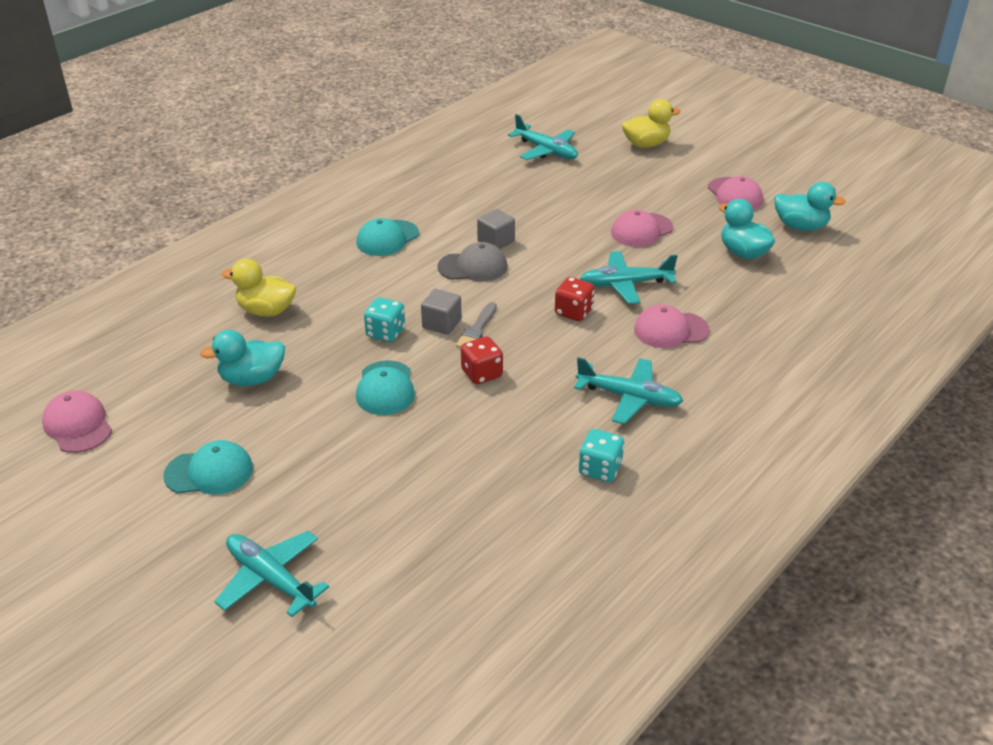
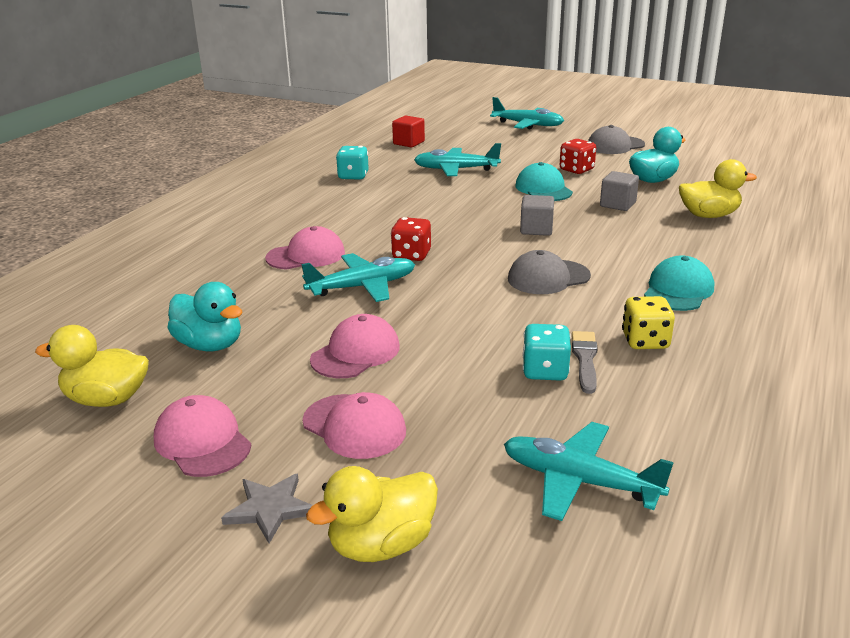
camera: 165 degrees right, 10 degrees down
(78, 425) = (733, 149): pink cap -> pink cap (354, 426)
(209, 472) = (615, 145): turquoise cap -> grey cap
(385, 333) = (581, 217): turquoise dice -> turquoise dice (545, 371)
(449, 207) = (645, 341): none -> yellow dice
(477, 329) = (499, 230): grey brush -> grey brush (585, 359)
(482, 374) = (472, 205): red dice -> red dice (576, 170)
(493, 556) = (408, 143): none -> red cube
(496, 241) = (544, 307): grey cube -> grey cube (617, 204)
(629, 398) = (339, 209): turquoise plane -> turquoise plane (456, 169)
(695, 162) = (270, 509): none -> grey star
(800, 226) = (107, 399): turquoise duck -> yellow duck

